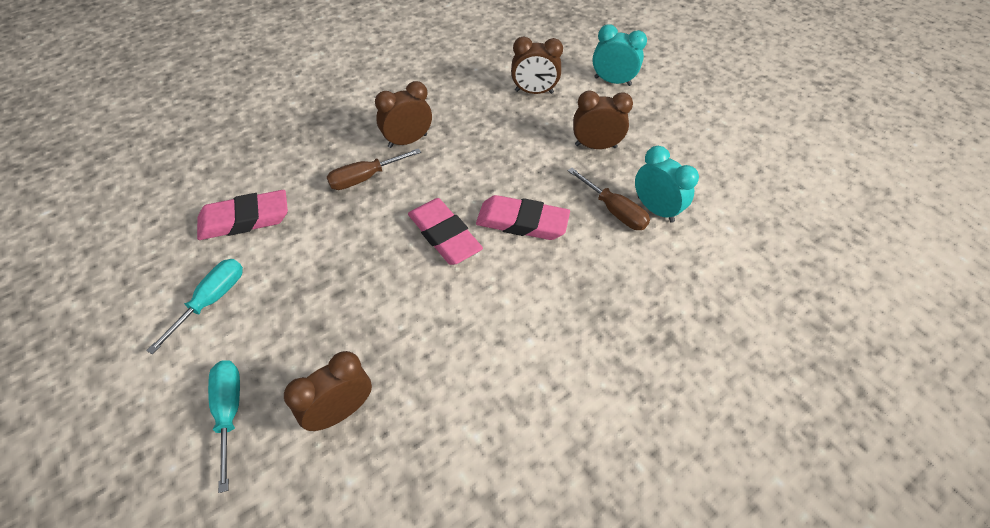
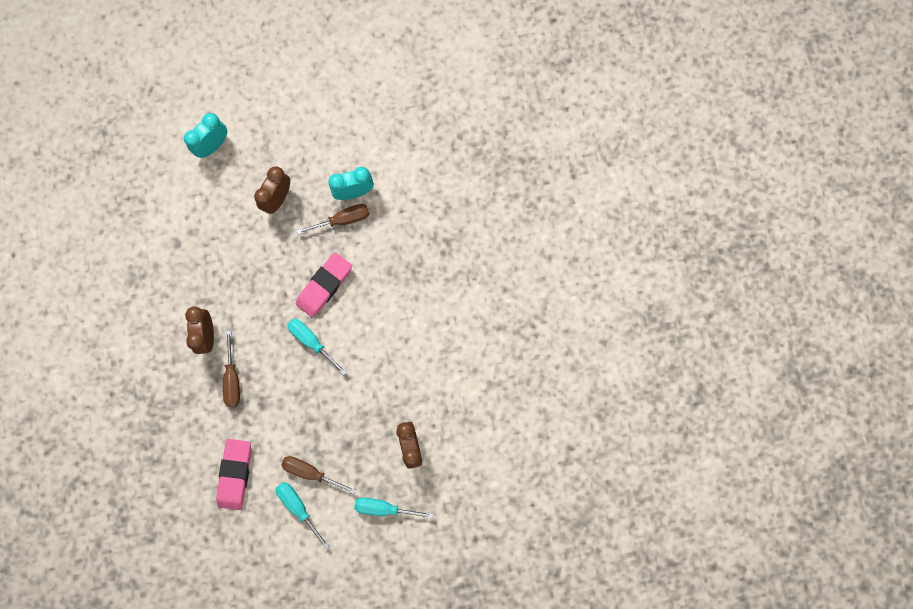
camera: 65 degrees left, 25 degrees up
(266, 297) = (311, 472): none -> brown screwdriver
(444, 235) = (312, 342): pink eraser -> turquoise screwdriver
(534, 92) = (196, 214): brown clock -> none

